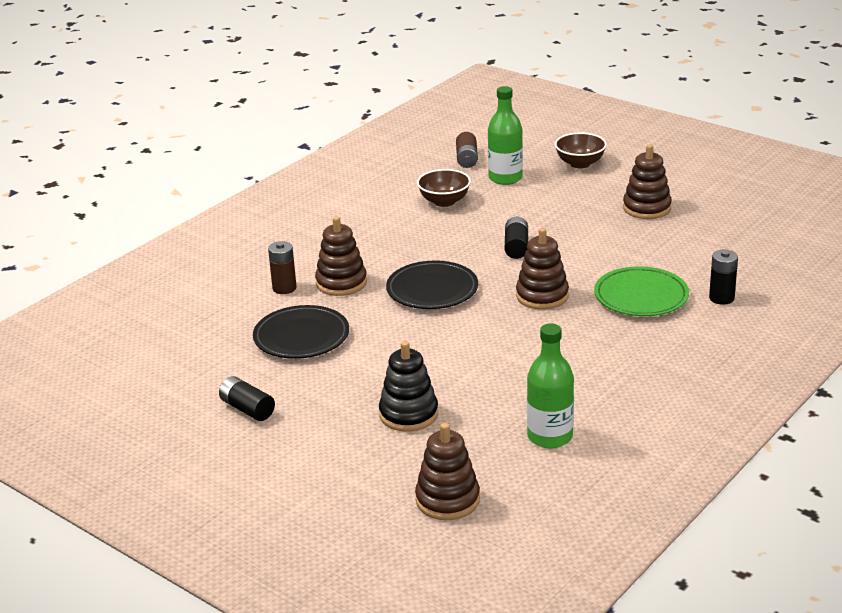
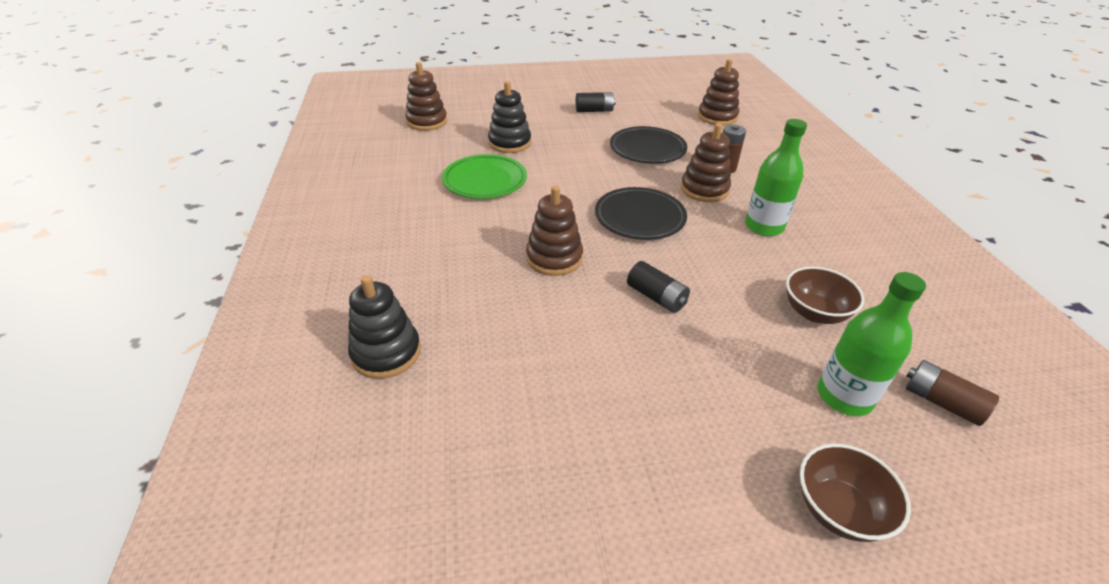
camera: 130 degrees right, 10 degrees up
(550, 437) = (409, 168): green bottle -> green bottle (764, 226)
(641, 296) = (470, 307): green plate -> green plate (485, 180)
(646, 208) = (625, 463): brown stacking toy -> brown stacking toy (717, 117)
(721, 298) = (386, 353): black battery -> black stacking toy

